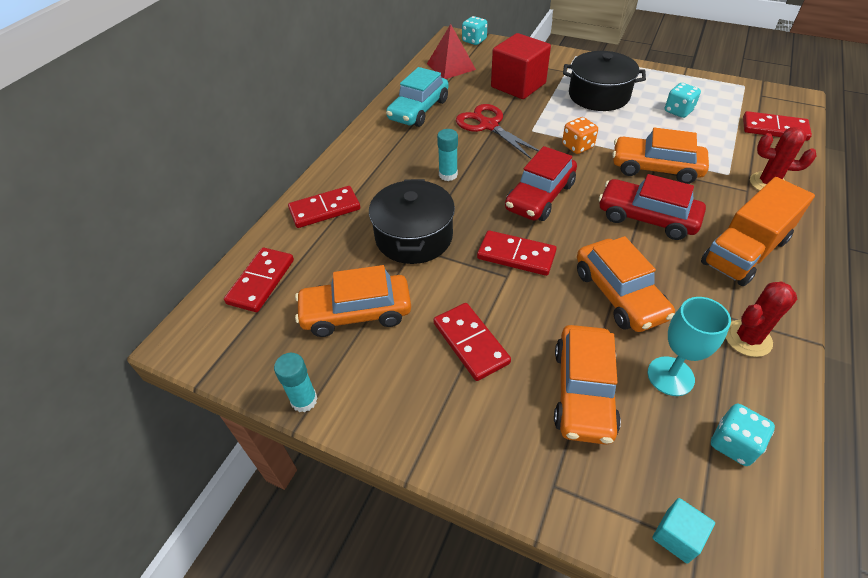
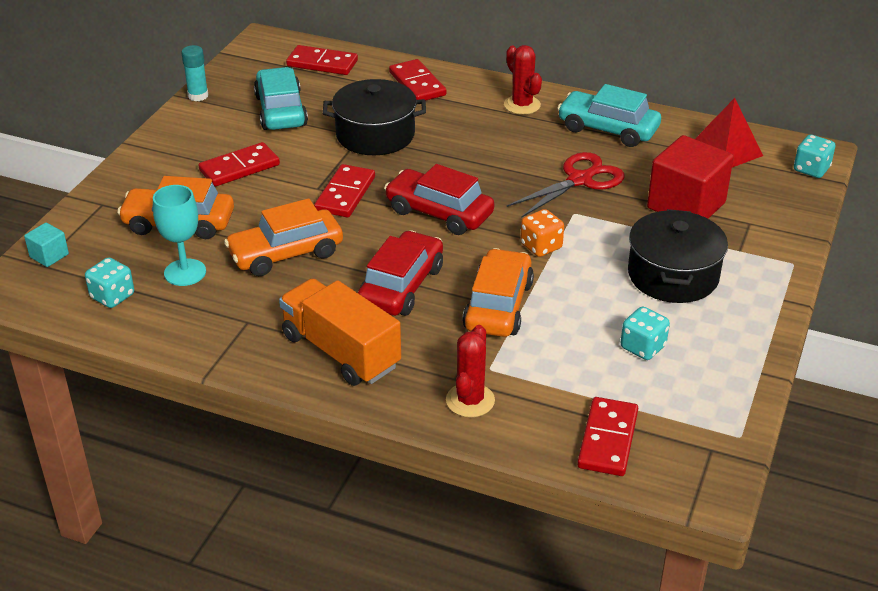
camera: 85 degrees right, 10 degrees down
(356, 313) = (281, 111): orange car -> turquoise car
(448, 175) = (476, 152): turquoise glue stick -> none
(747, 338) = (219, 327): red cactus -> red cactus (522, 105)

